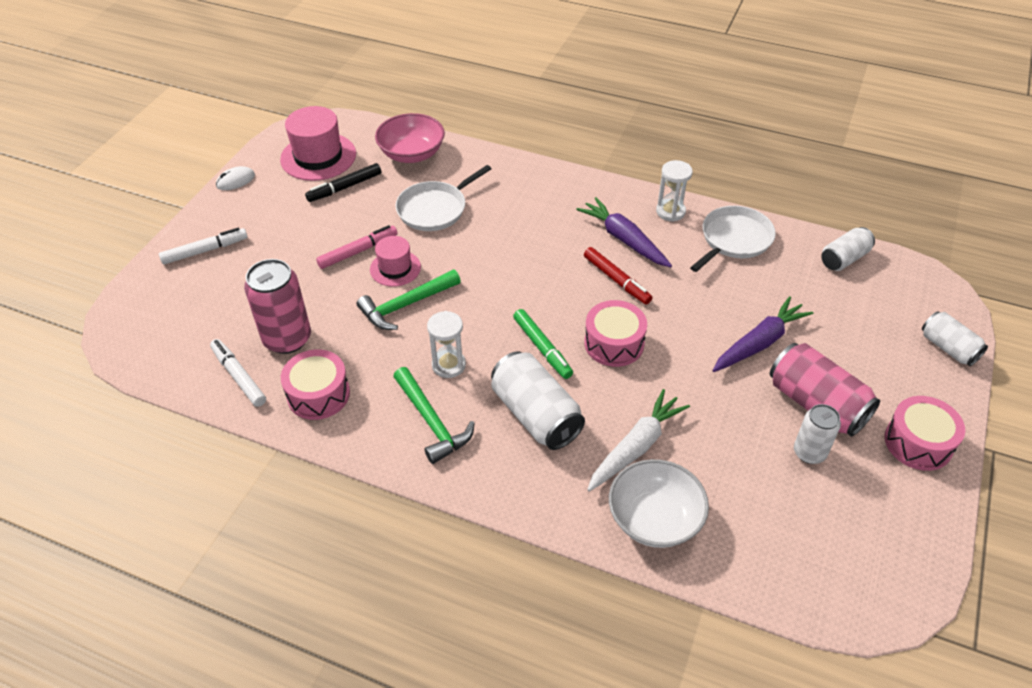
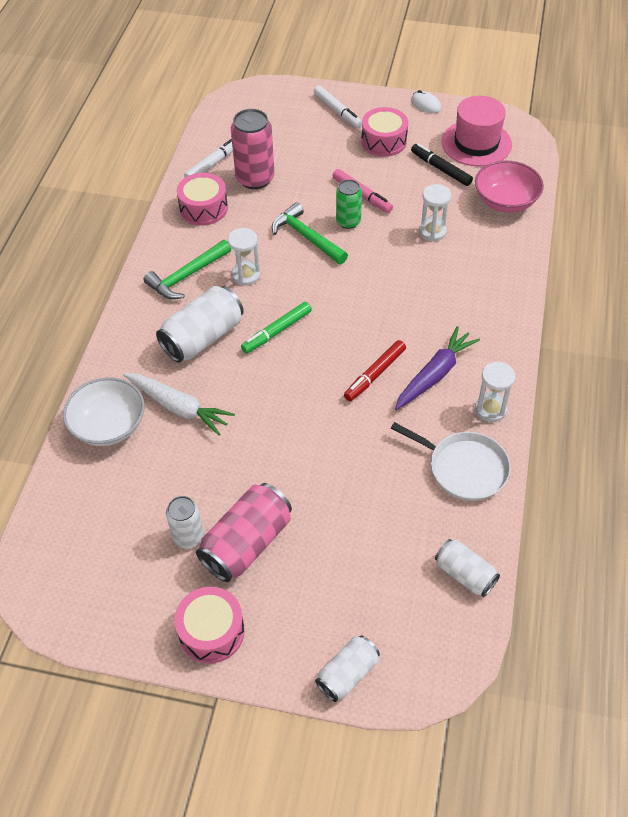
camera: 80 degrees right, 5 degrees up
(395, 268) = (348, 222): pink hat -> green can
(435, 209) = (432, 231): white pan -> white hourglass
(614, 343) = (293, 380): pink drum -> pink drum (384, 141)
(759, 343) = (317, 495): purple carrot -> none

